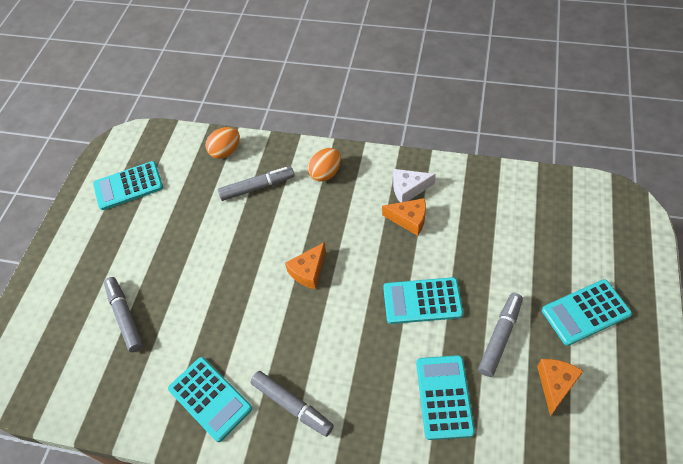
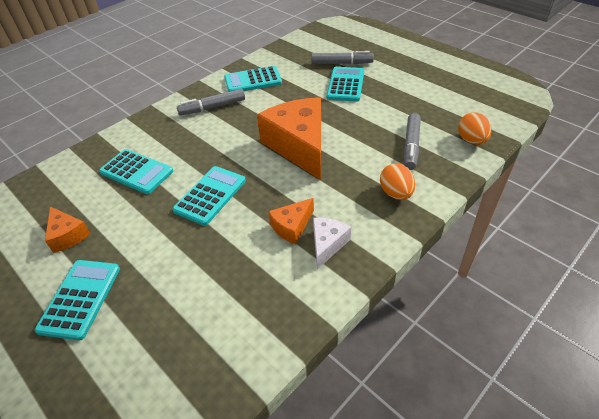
camera: 120 degrees right, 10 degrees down
(128, 186) = (463, 84): turquoise calculator -> turquoise calculator (345, 85)
(308, 271) = (299, 146): orange cheese -> orange cheese, size x2.11
(500, 337) = (133, 225): grey marker -> none

